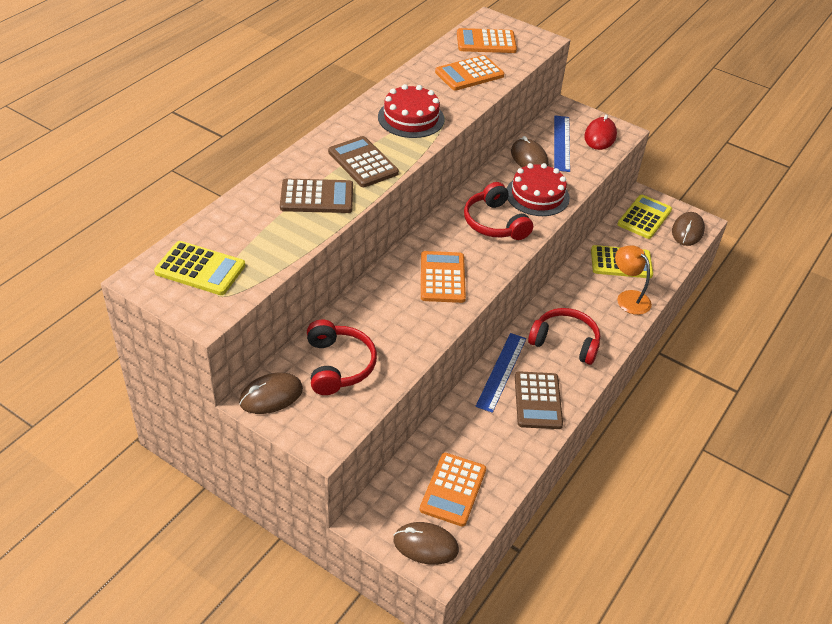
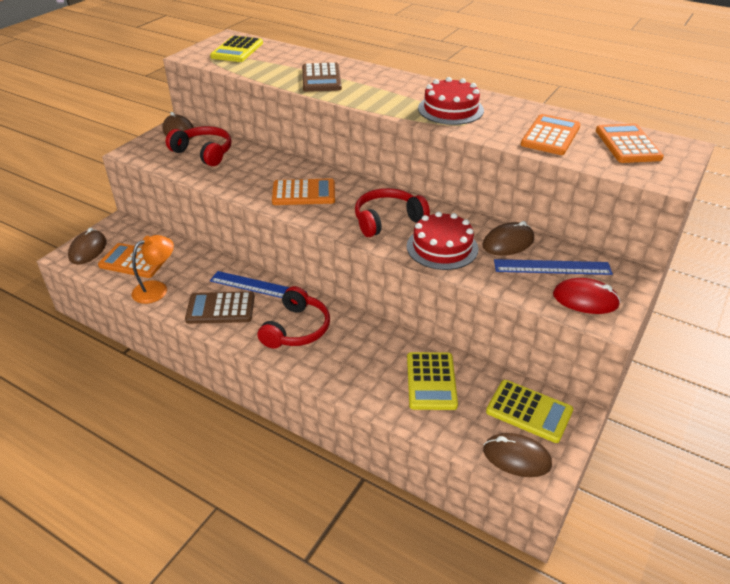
camera: 90 degrees right, 5 degrees down
(338, 365) = (204, 153): red headphones -> red headphones turned 135 degrees counterclockwise
(363, 162) = (372, 92): brown calculator -> none
(469, 74) = (550, 136): orange calculator -> orange calculator turned 60 degrees clockwise
(628, 298) = (370, 384): orange lamp -> orange lamp (157, 289)

